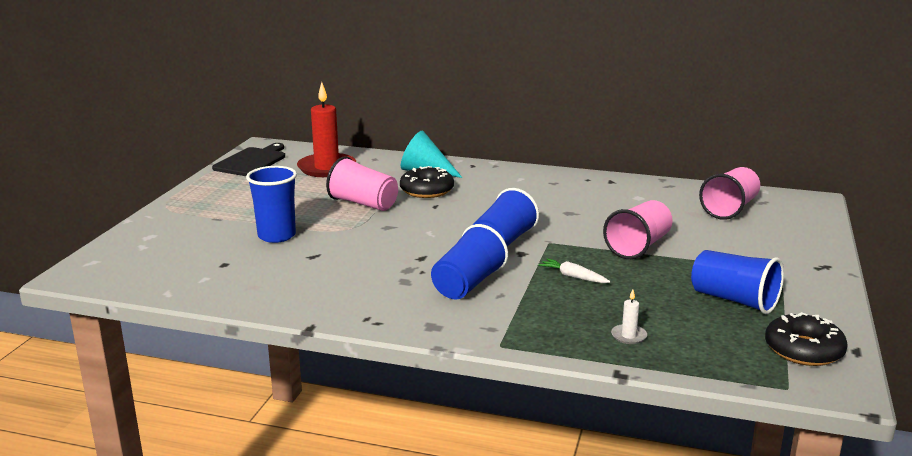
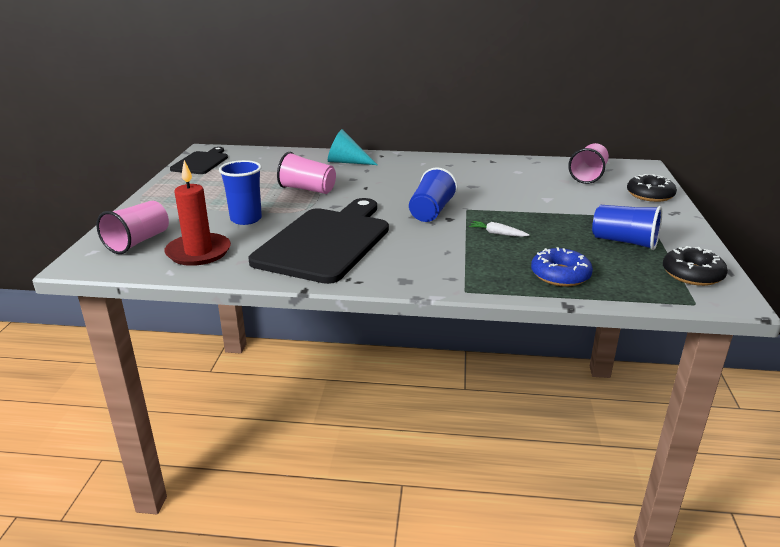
camera: 10 degrees left, 5 degrees up
(327, 168) = (266, 164): red candle -> red candle (198, 252)
(358, 271) = (325, 242): none -> black cutting board
(427, 190) = (354, 176): black donut -> black donut (650, 195)
(468, 284) = (418, 246): blue cup -> none
(628, 336) = (560, 275): white candle -> blue donut
(638, 246) = (535, 207): pink cup -> pink cup (138, 242)

